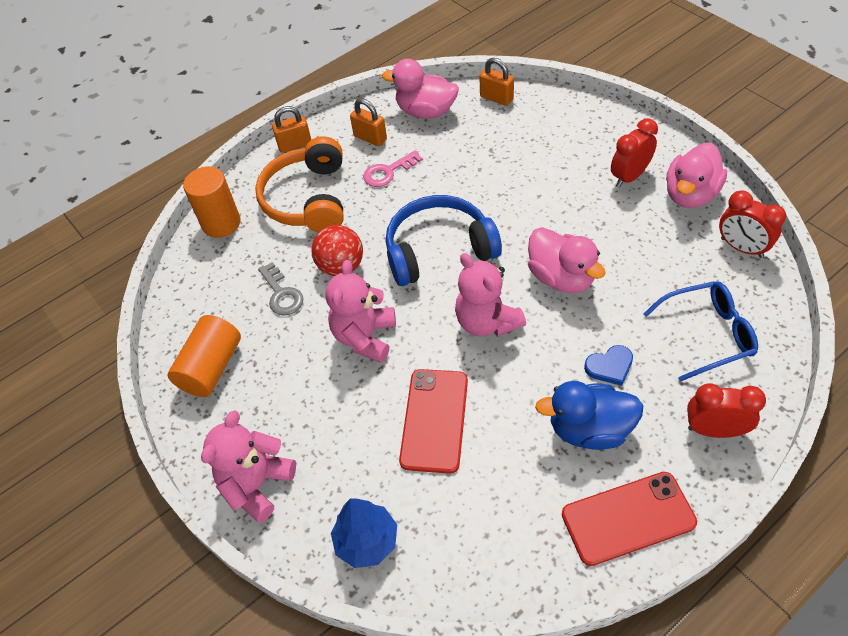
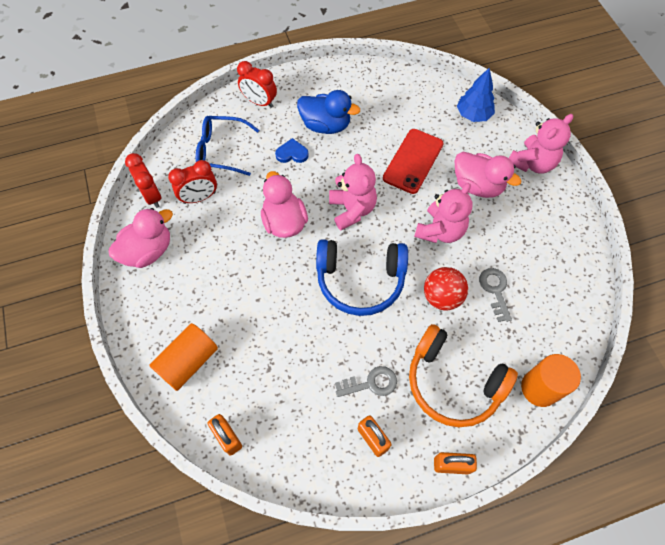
camera: 165 degrees left, 10 degrees up
(211, 367) = (556, 249): orange cylinder -> orange cylinder (188, 361)
(308, 199) = (453, 382): orange headphones -> orange headphones turned 105 degrees clockwise
(388, 172) = (371, 383): pink key -> grey key
(426, 111) = (304, 452): pink duck -> pink duck (477, 186)
(628, 518) = (332, 81): red phone -> none
(629, 176) = (178, 287): red clock -> red clock (199, 198)

